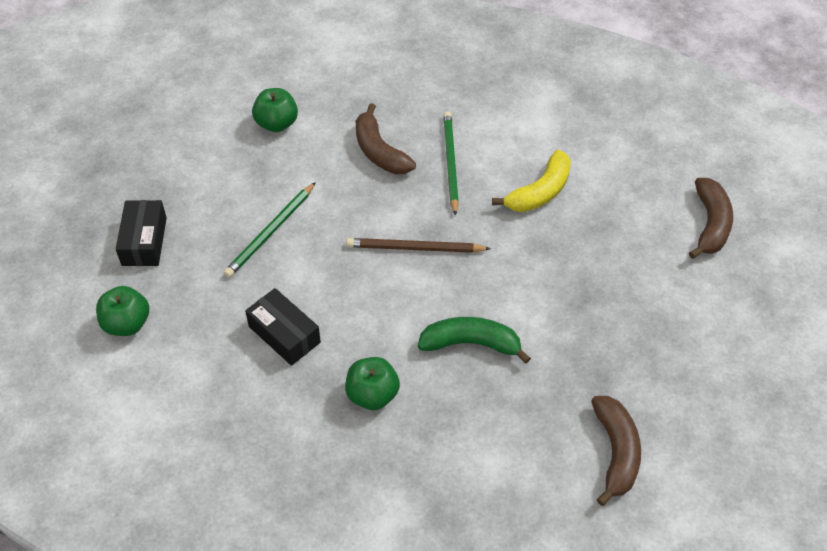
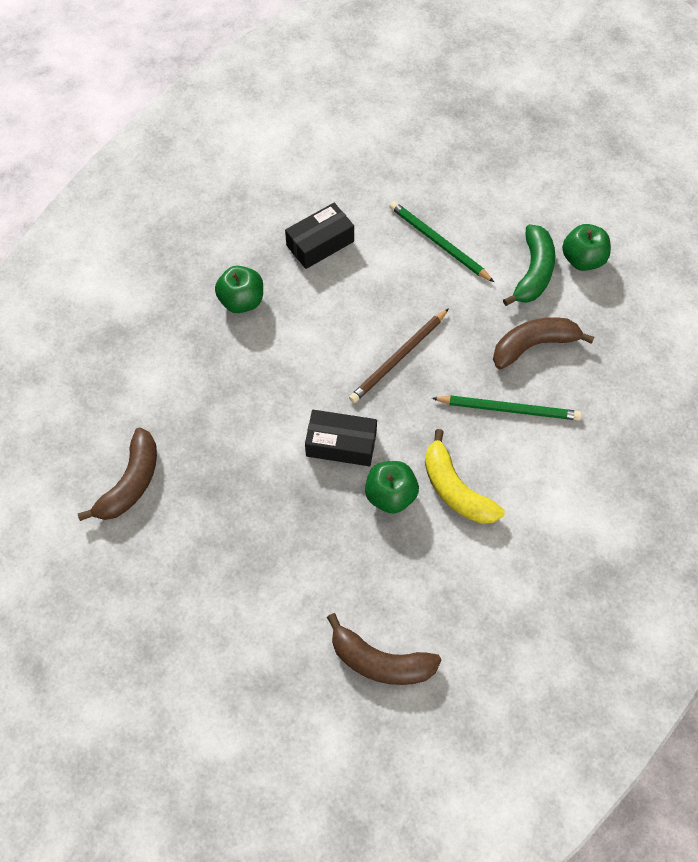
camera: 100 degrees right, 10 degrees up
(127, 324) = (355, 137): green apple -> green apple (390, 495)
(144, 241) = (443, 150): black box -> black box (341, 444)
(414, 248) = (398, 358): brown pencil -> brown pencil turned 150 degrees counterclockwise
(471, 343) = (276, 387): green banana -> green banana (533, 272)
(615, 452) = (131, 483): brown banana -> brown banana turned 75 degrees counterclockwise

